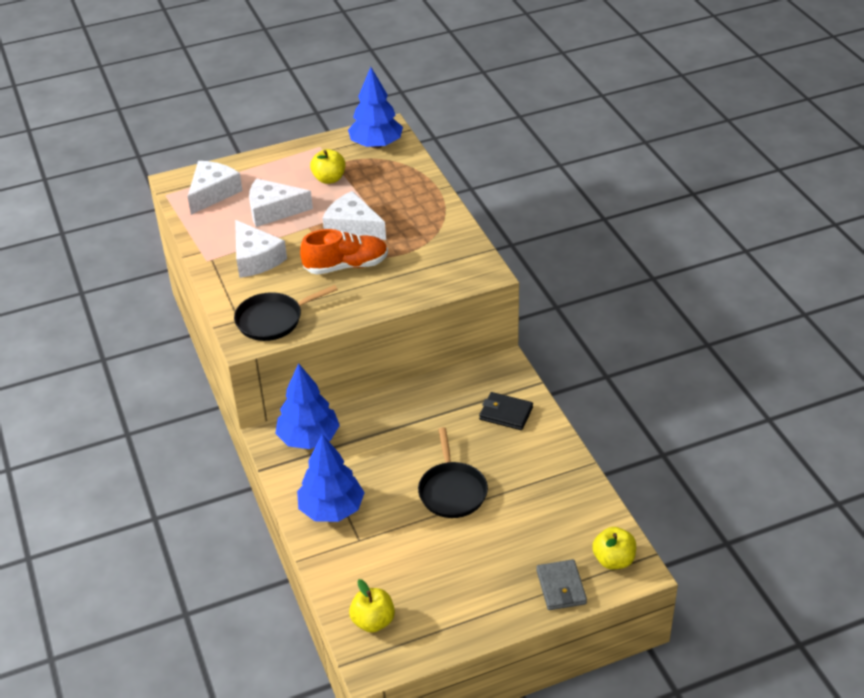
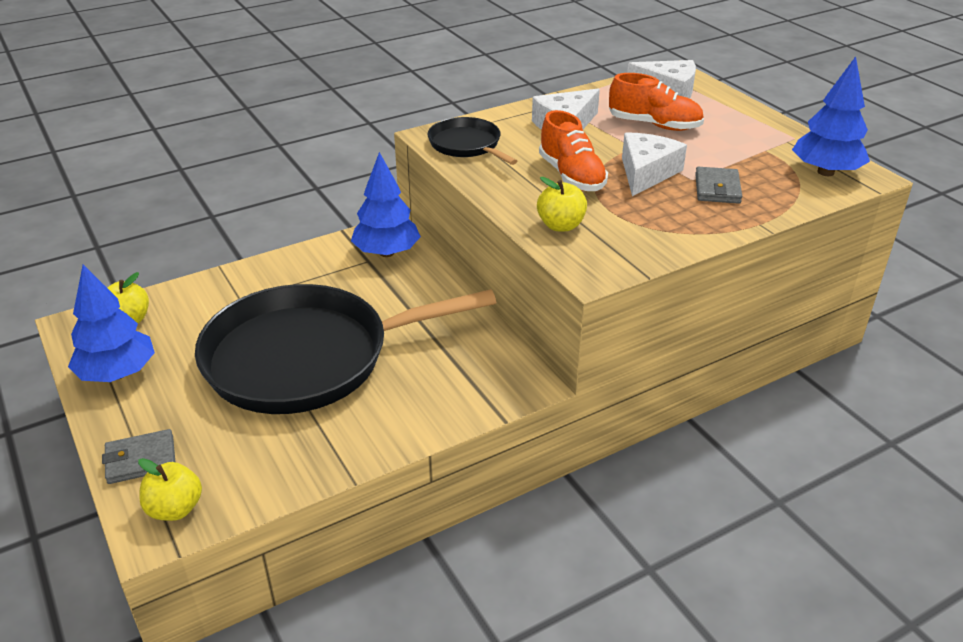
camera: 80 degrees right, 5 degrees down
(273, 210) = (654, 125): white cheese -> orange shoe
(329, 179) = (733, 150): yellow apple -> yellow apple (560, 225)
(331, 509) = (285, 278): blue tree -> blue tree (117, 373)
(386, 197) = (717, 189): none -> grey wallet
(452, 491) = (306, 358): black pan -> black pan, size x2.21
(506, 413) = (440, 392): black wallet -> none

